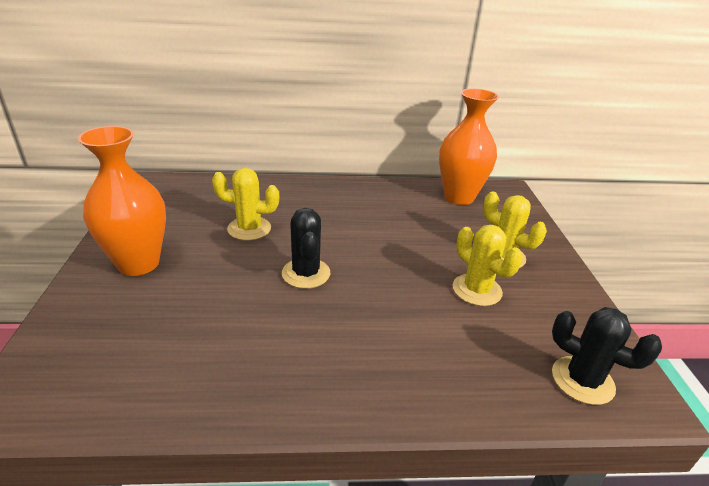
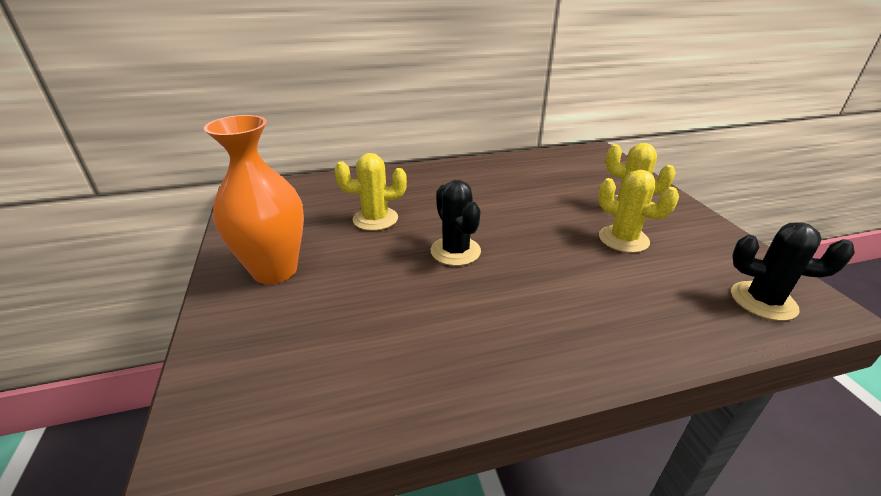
camera: 10 degrees left, 0 degrees up
(459, 197) = (558, 163): orange vase -> none

